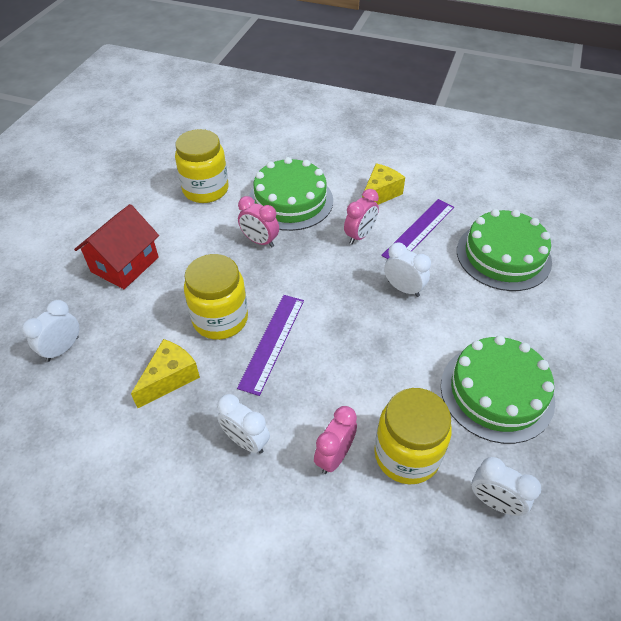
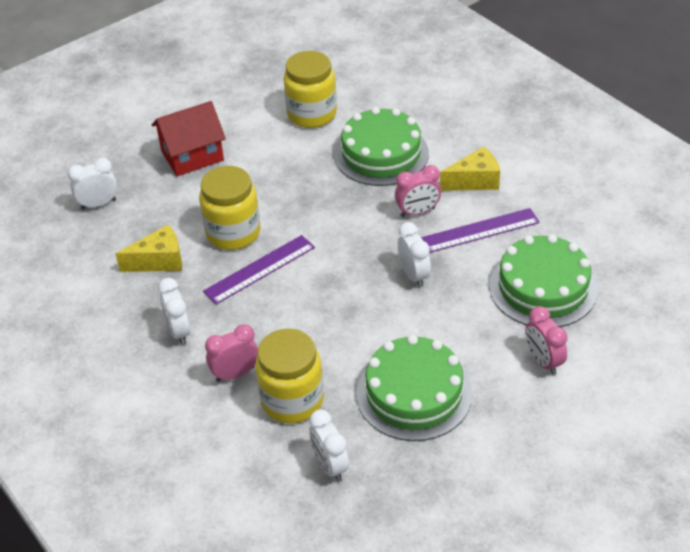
camera: 35 degrees right, 5 degrees down
(260, 241) = (321, 180): pink clock -> pink clock (543, 361)

